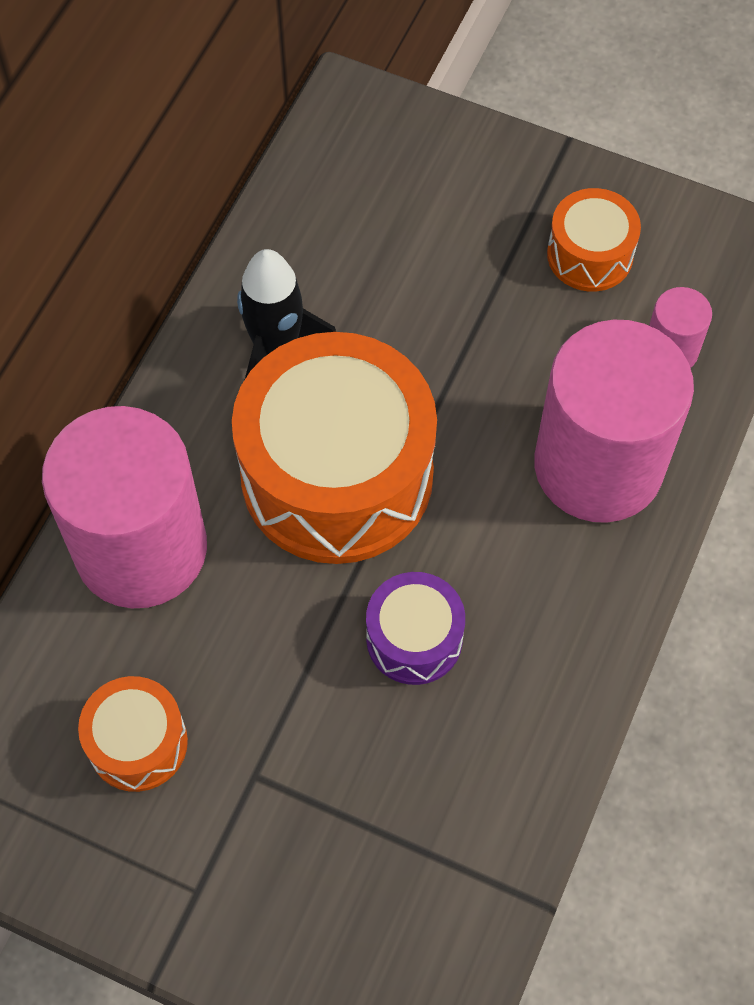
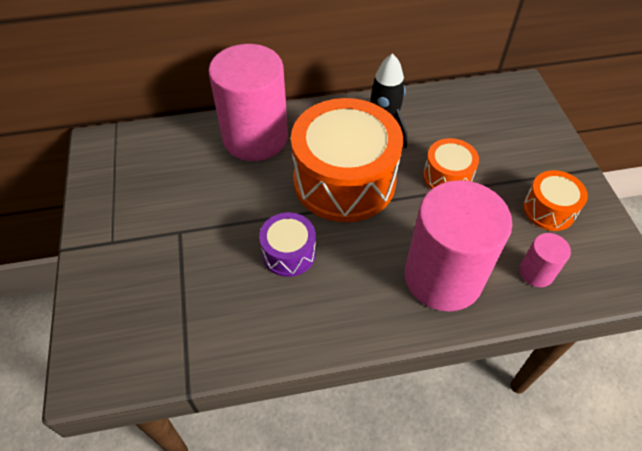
camera: 55 degrees right, 10 degrees down
(138, 743) = (167, 184): orange drum -> orange drum (447, 176)

